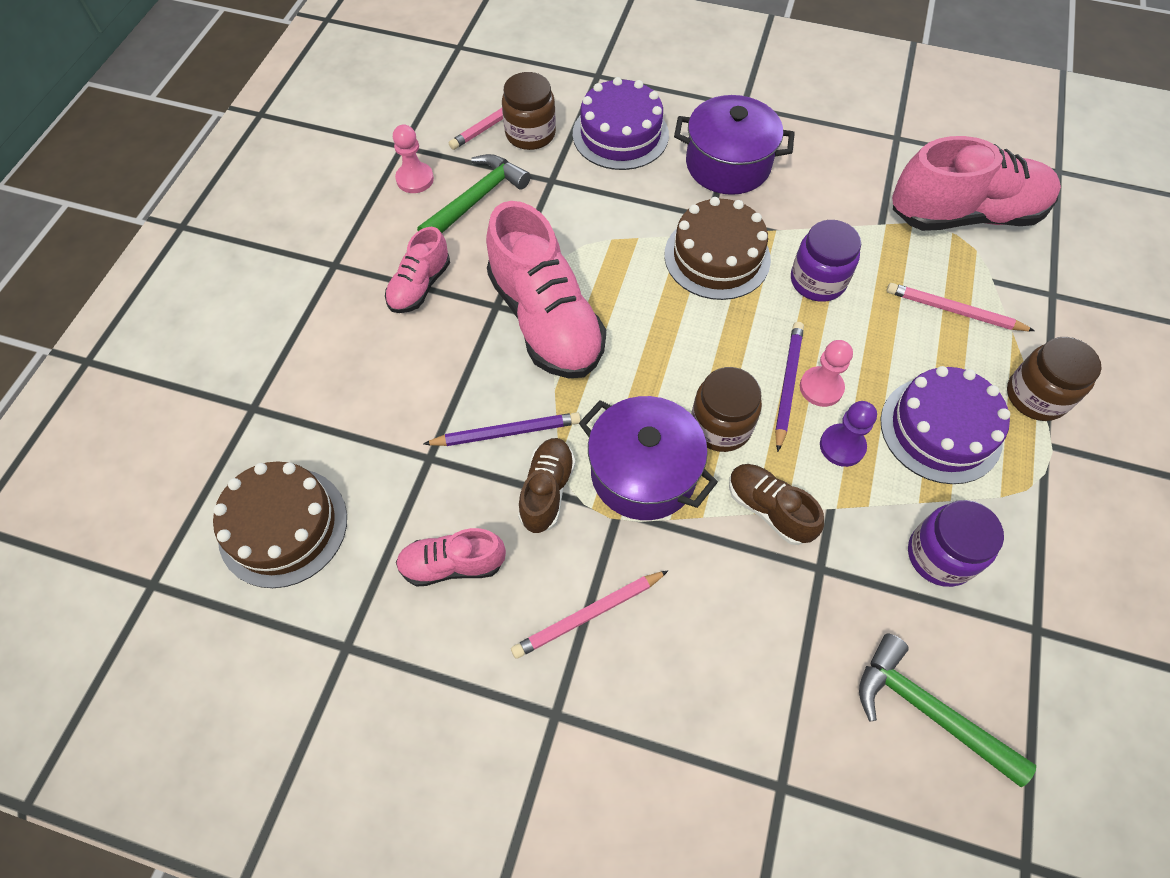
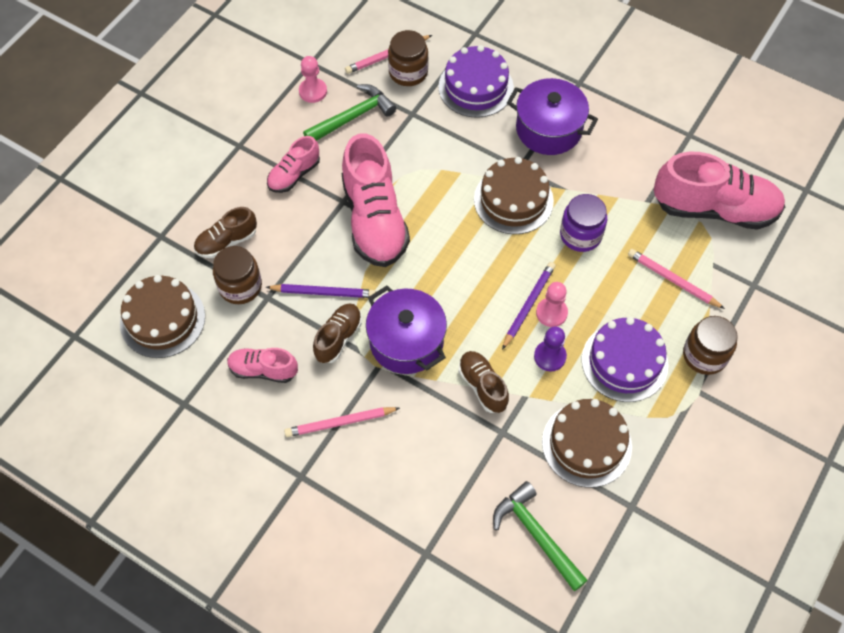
camera: 15 degrees right, 0 degrees up
(350, 394) = (226, 242): none -> brown shoe
(720, 426) = (470, 322): brown jar -> brown jar (240, 286)
(940, 555) = (586, 444): purple jar -> brown cake

